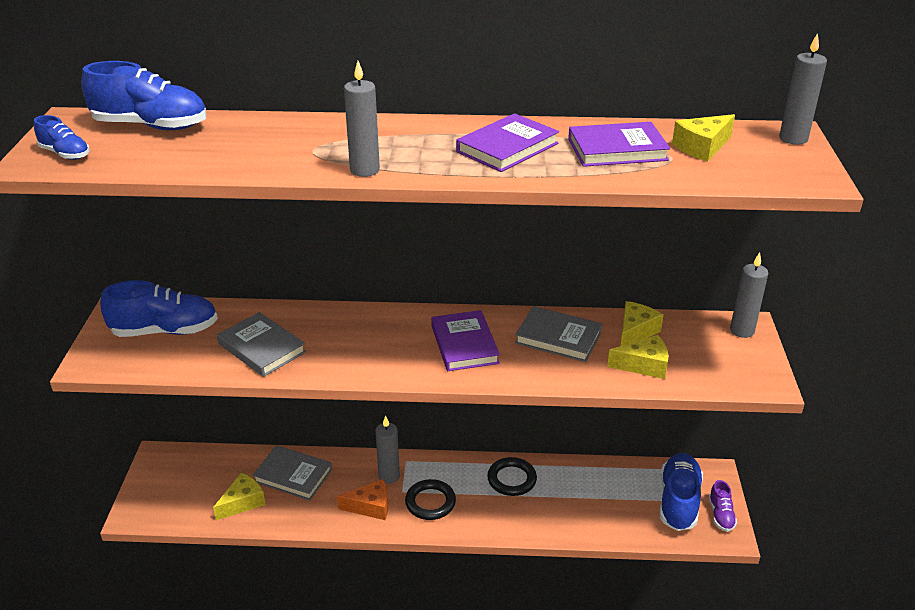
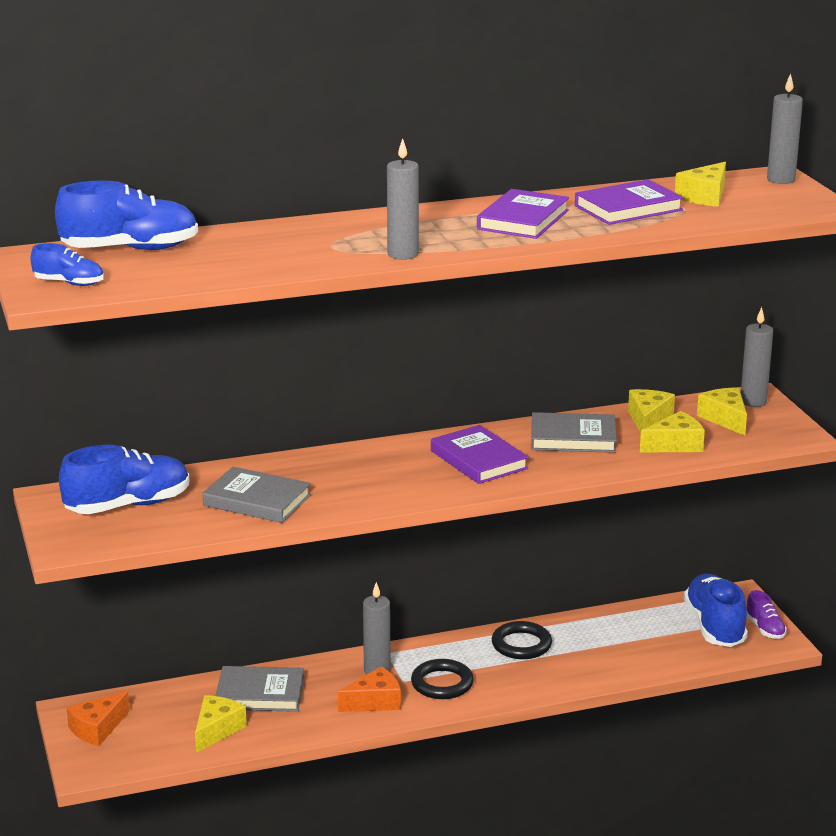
camera: 20 degrees left, 10 degrees down
(164, 478) = (97, 729): none -> orange cheese
(705, 345) = (725, 419): none -> yellow cheese

